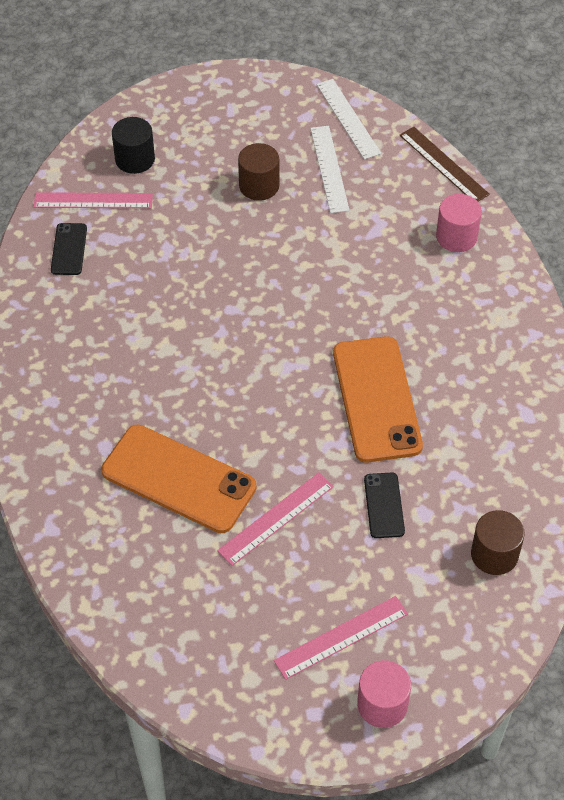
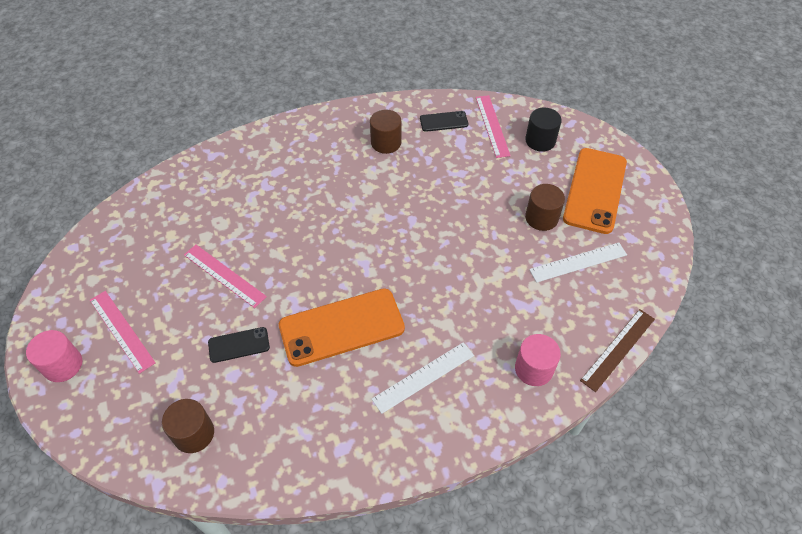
camera: 80 degrees right, 0 degrees up
(89, 318) = (386, 143): none -> brown cylinder
(179, 479) = (255, 213): orange phone -> orange phone (595, 190)
(348, 118) = (642, 268): white ruler -> white ruler (423, 377)

